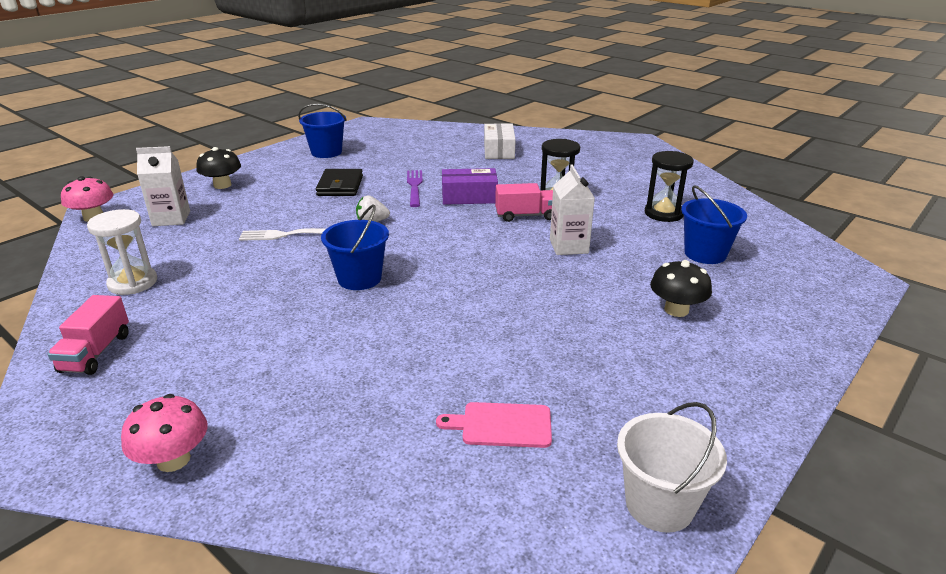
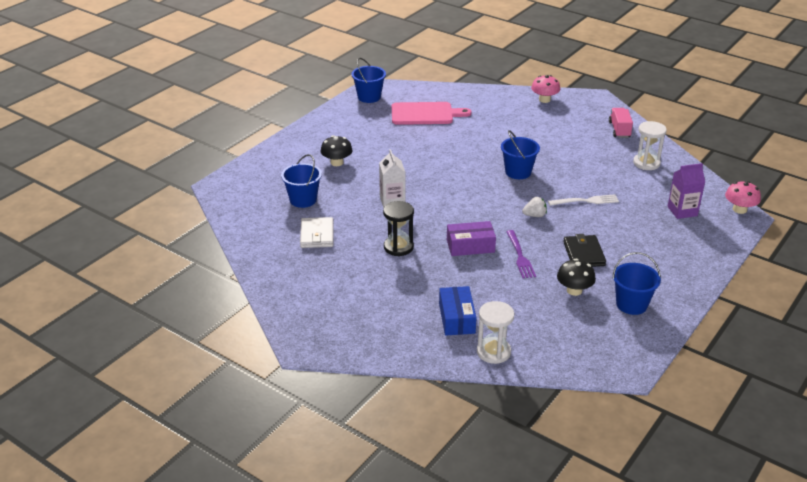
camera: 175 degrees right, 5 degrees up
(171, 218) = (682, 211): white carton -> purple carton
(222, 185) = (683, 249): black mushroom -> black mushroom (574, 290)
(471, 134) = (493, 352): none -> white hourglass
(499, 150) = (456, 318): white box -> blue box
(502, 425) = (425, 114): pink cutting board -> pink cutting board, size x1.73
(525, 216) = (423, 227): pink truck -> none
(659, 504) = (369, 97): white bucket -> blue bucket
(663, 213) = (317, 235): black hourglass -> white wallet

